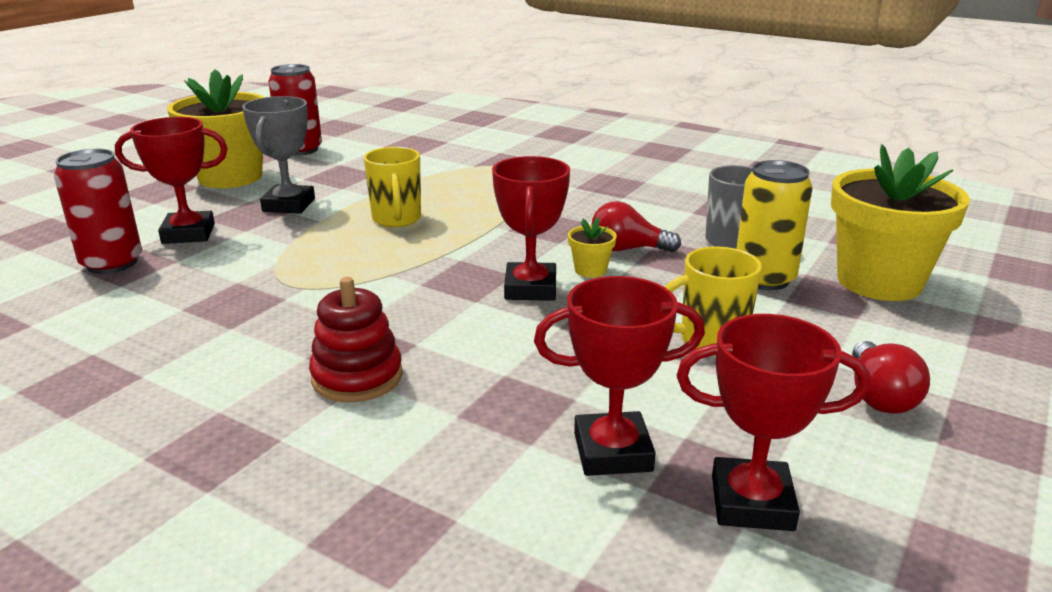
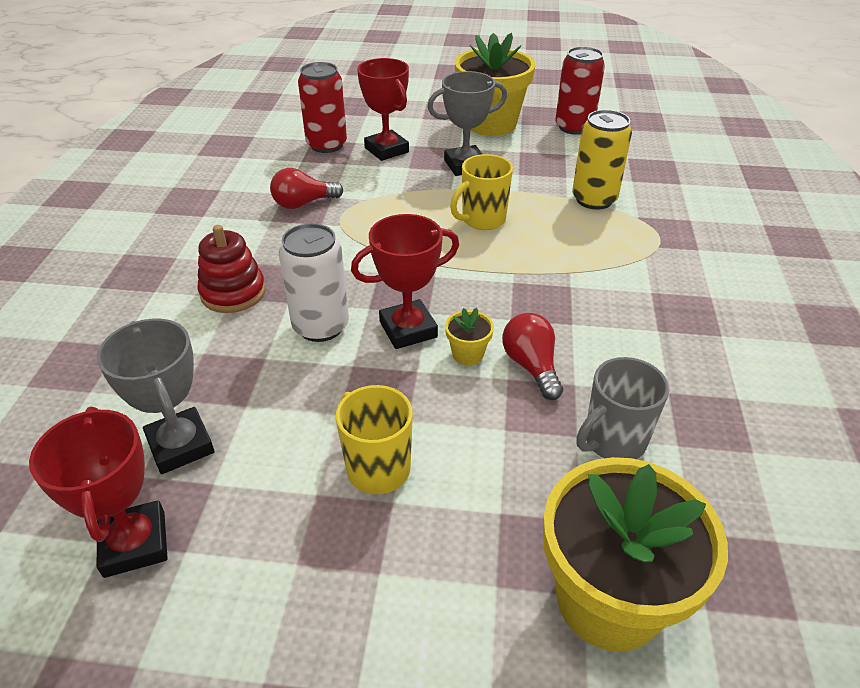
camera: 65 degrees right, 15 degrees up
(481, 332) = (321, 326): none -> white can
(612, 452) = (180, 445): red trophy -> grey trophy
(764, 279) = (538, 485): yellow can -> yellow can (594, 199)
(879, 396) = (330, 622): red light bulb -> red light bulb (303, 203)

